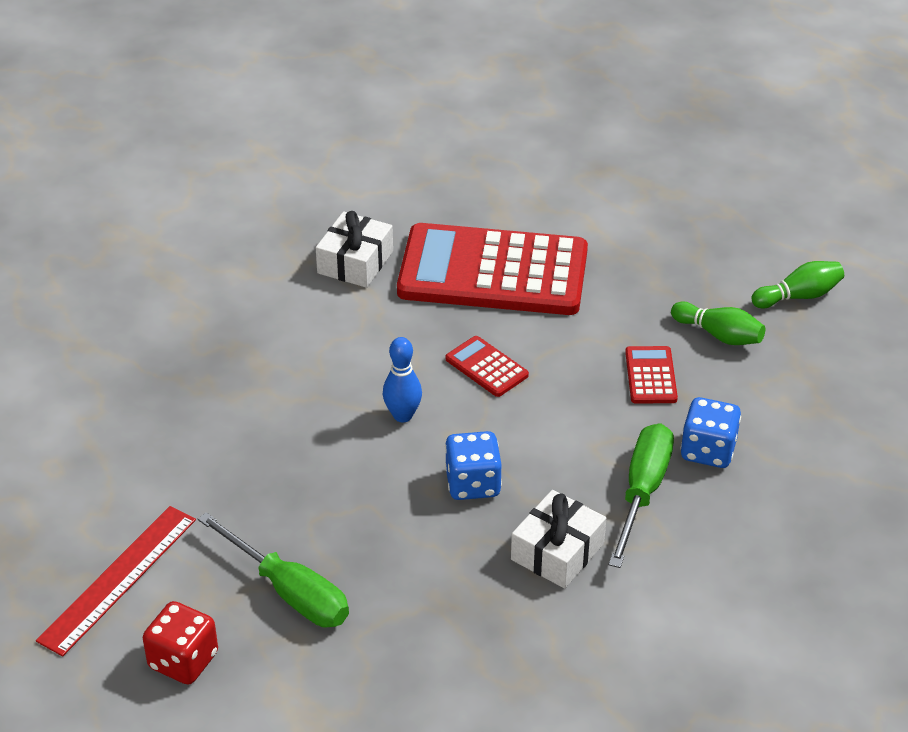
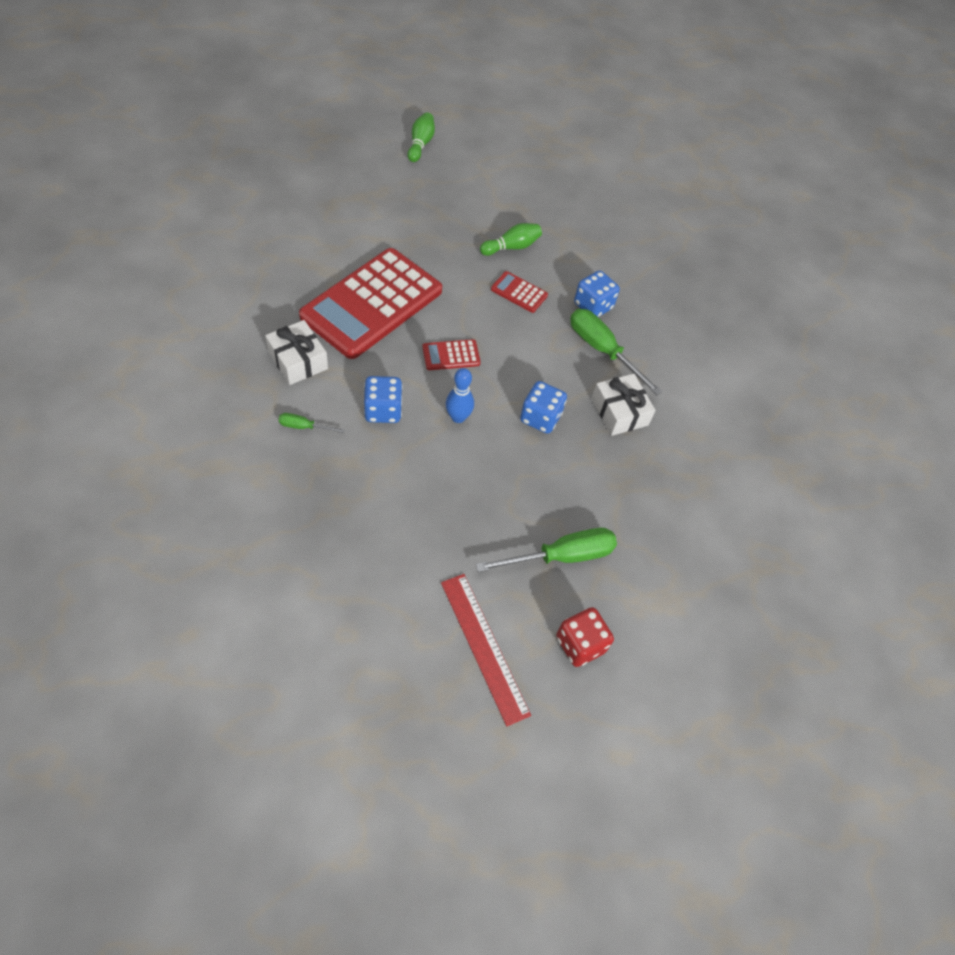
camera: 65 degrees left, 15 degrees up
(274, 310) = (304, 427): none -> green screwdriver
(353, 354) = (383, 410): none -> blue dice
(799, 296) = (510, 200): green bowling pin -> green bowling pin (420, 144)

